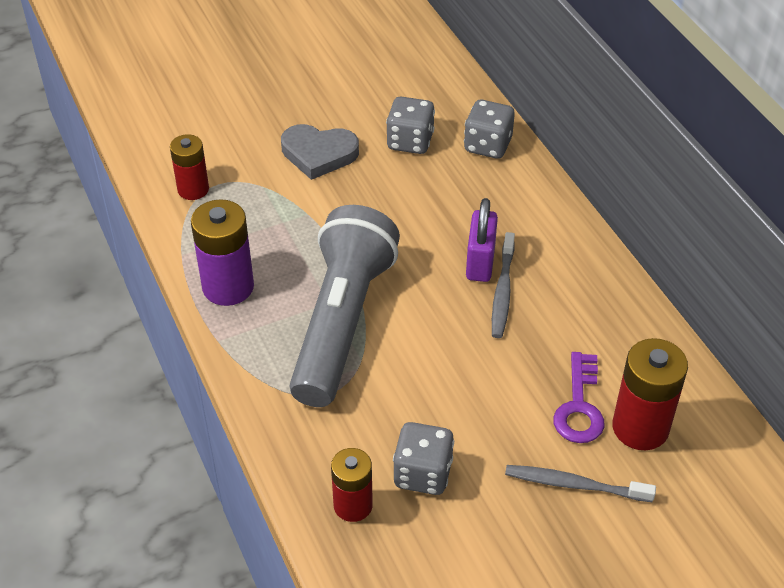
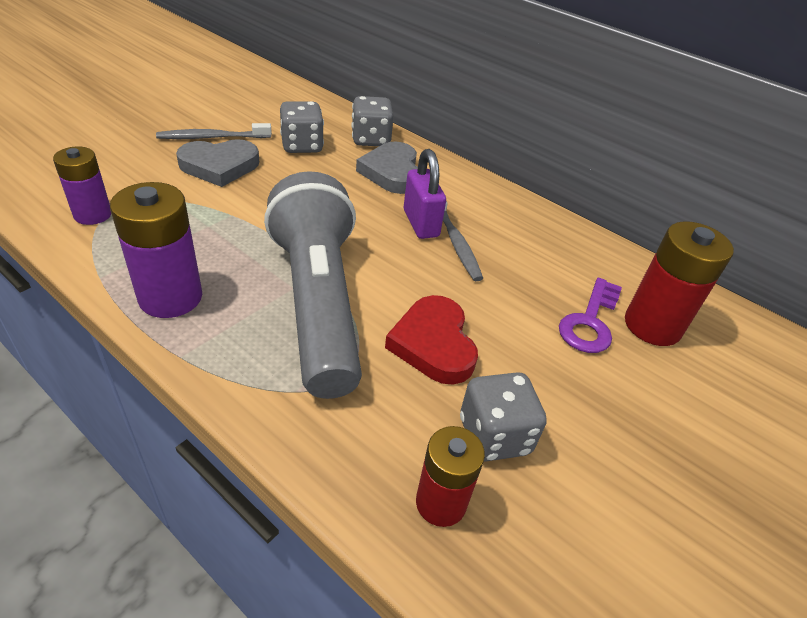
camera: 30 degrees left, 5 degrees down
(193, 189) = (93, 215): red battery -> purple battery
(419, 386) = (433, 344): none -> red heart
(486, 194) = (392, 172): none -> grey heart
(575, 485) = (643, 397): grey toothbrush -> grey toothbrush (213, 137)
(579, 406) = (590, 321): purple key -> purple key turned 45 degrees clockwise

